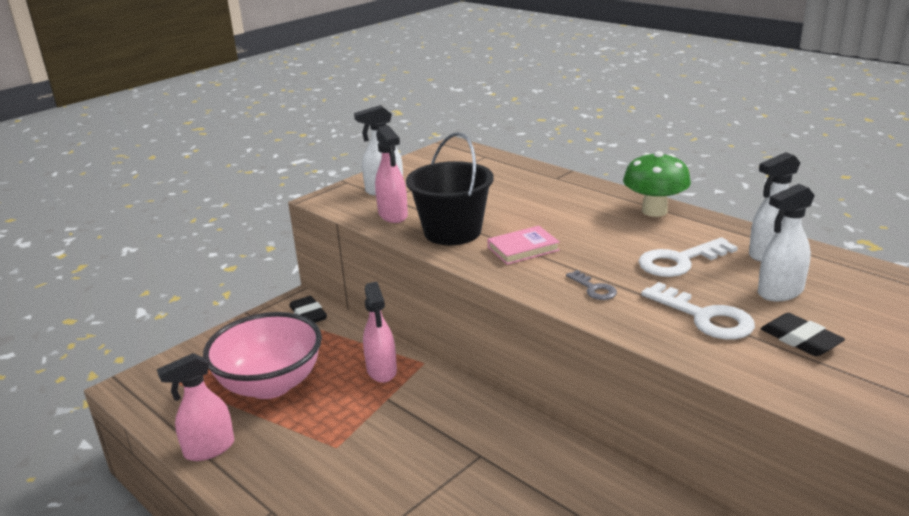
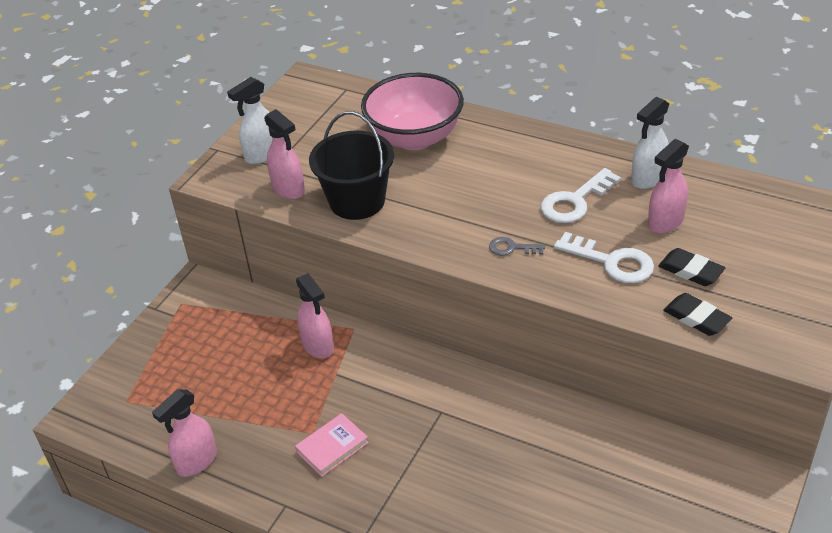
camera: 15 degrees left, 15 degrees up
(270, 384) = (218, 383): pink bowl -> pink bowl (415, 138)
(308, 314) = (215, 296): black eraser -> black eraser (696, 318)
(523, 249) = (432, 211): pink book -> pink book (332, 447)
(594, 289) = (511, 248): grey key -> grey key turned 150 degrees clockwise
(654, 211) = (536, 141): green mushroom -> none
(780, 292) = (665, 222): white spray bottle -> pink spray bottle

